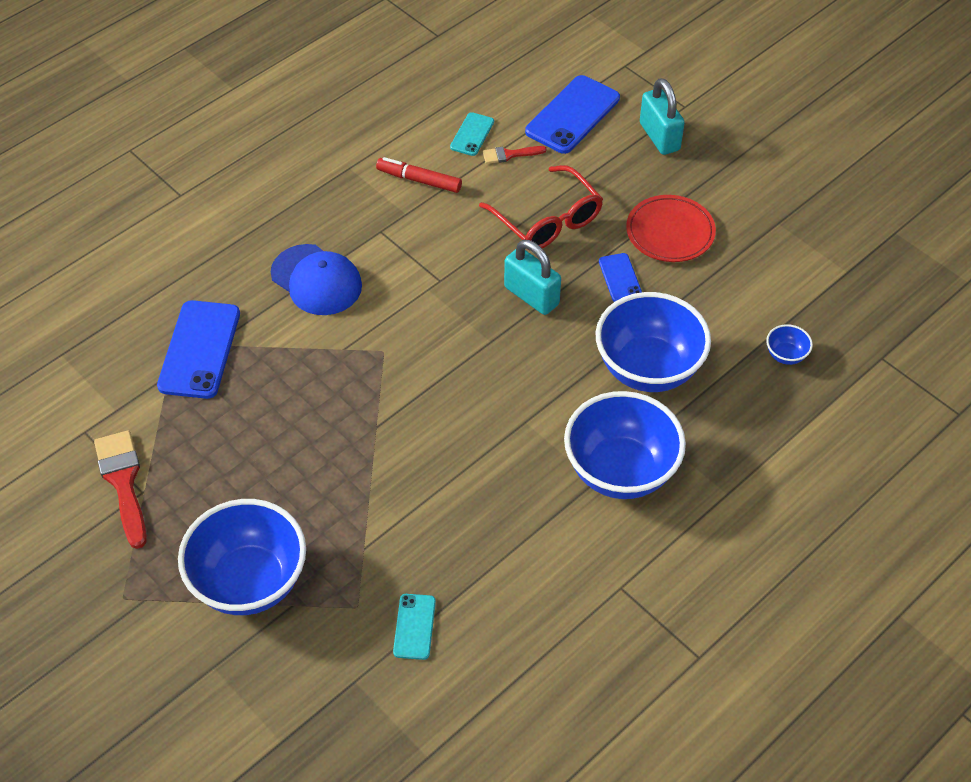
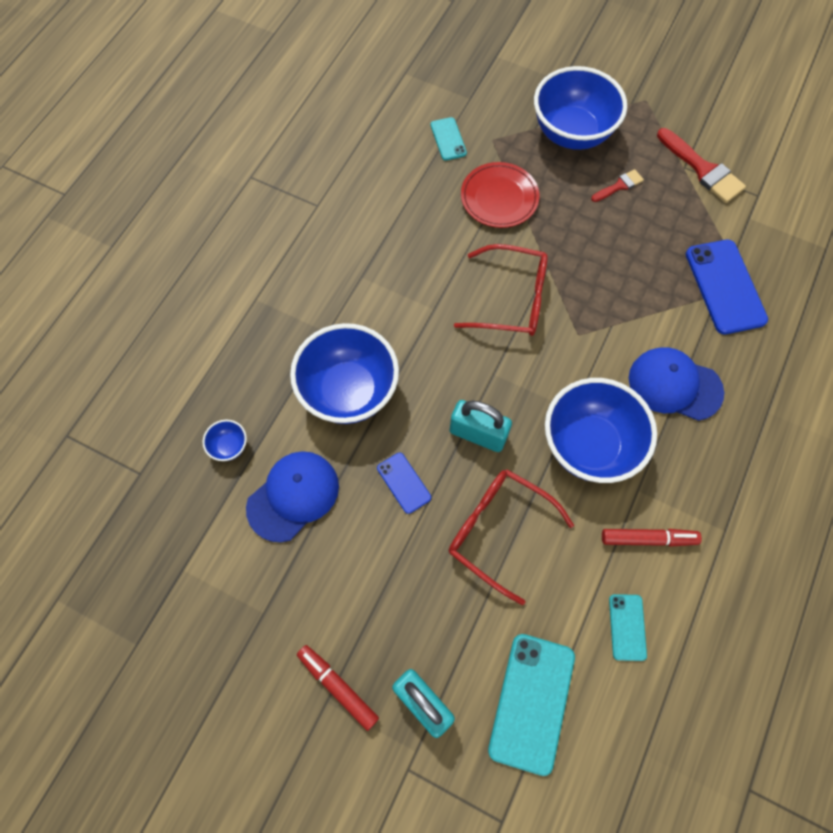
camera: 160 degrees right, 15 degrees up
(435, 405) = (512, 299): none -> red glasses
(510, 154) = (574, 611): red brush -> red brush (619, 186)
(572, 115) = (531, 702): blue phone -> turquoise phone
(620, 471) = (344, 291): blue bowl -> blue bowl (589, 445)
(670, 232) = (372, 559): red plate -> red plate (499, 198)
(726, 163) = (337, 687): none -> red marker
(730, 297) = (293, 496): none -> blue cap

